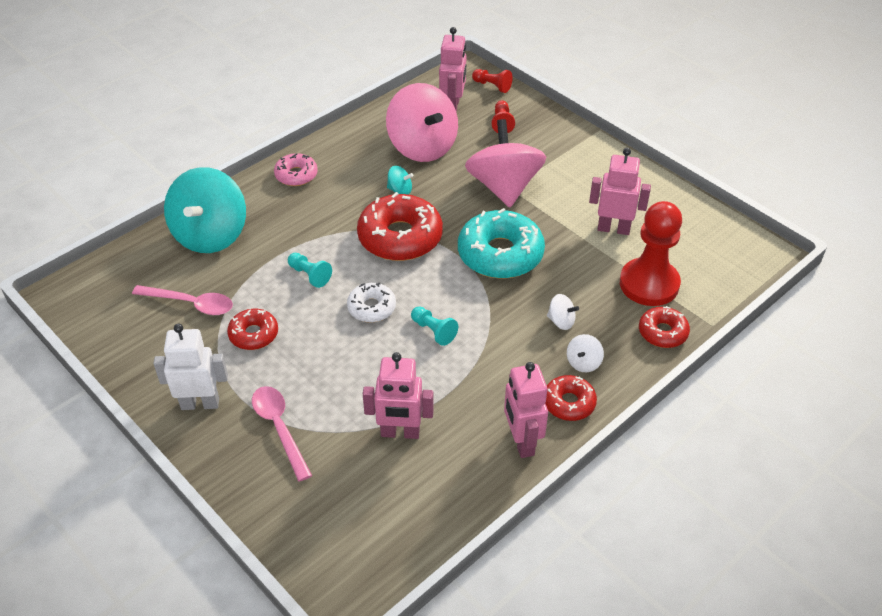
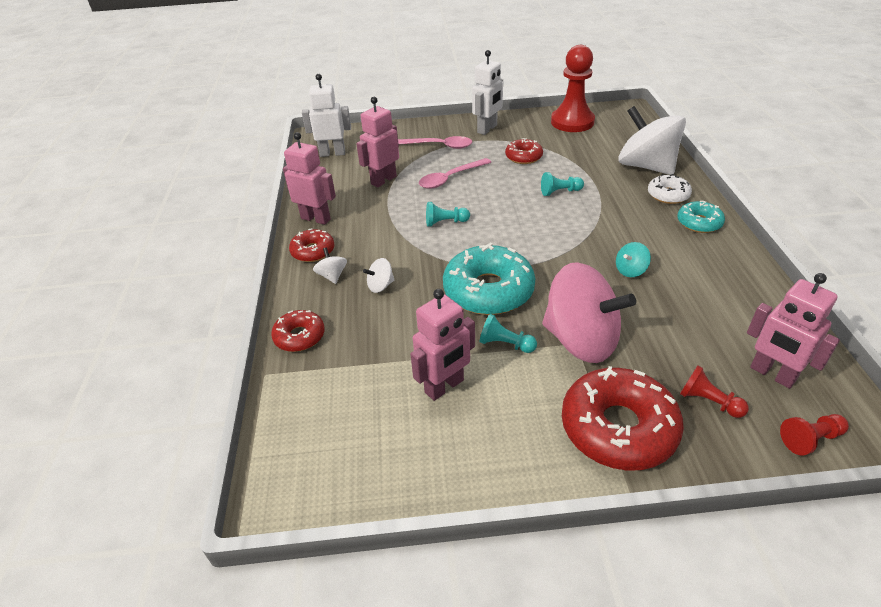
camera: 130 degrees right, 5 degrees down
(191, 304) = (576, 144): pink spoon -> pink spoon (450, 178)
(210, 235) = (646, 166): turquoise spinning top -> white spinning top
(296, 175) = (699, 223): pink donut -> turquoise donut
(371, 308) = (498, 205): white donut -> white donut (668, 195)
(380, 536) = (332, 153): none -> white robot
(400, 237) = (563, 246): red donut -> red donut (618, 428)
(422, 147) = (696, 314): pink spinning top -> none
(546, 219) = (505, 344): none -> turquoise pawn
(649, 284) = (353, 364): red pawn -> red pawn (572, 122)

